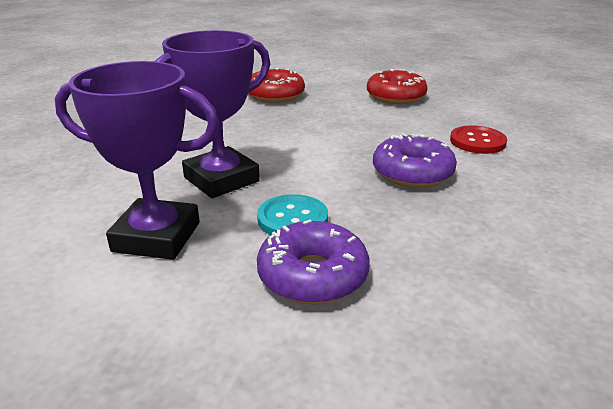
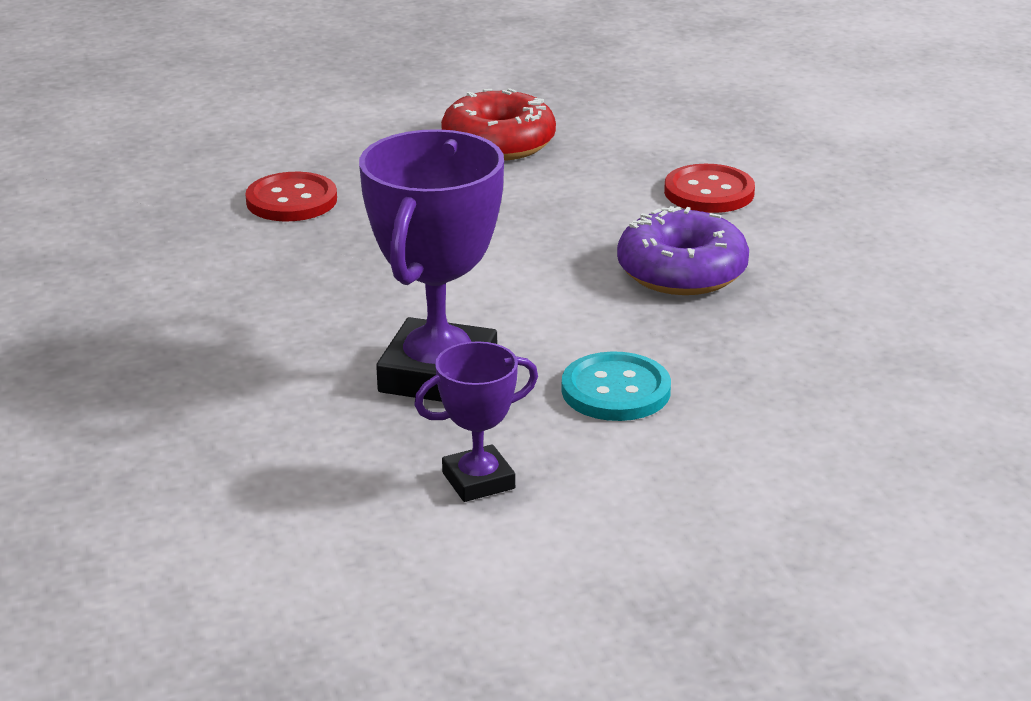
camera: 35 degrees left, 0 degrees up
(156, 237) = (478, 481): purple trophy -> purple trophy, size x0.54
(275, 95) = (291, 200): red donut -> red button
(312, 275) = (730, 444): purple donut -> none

